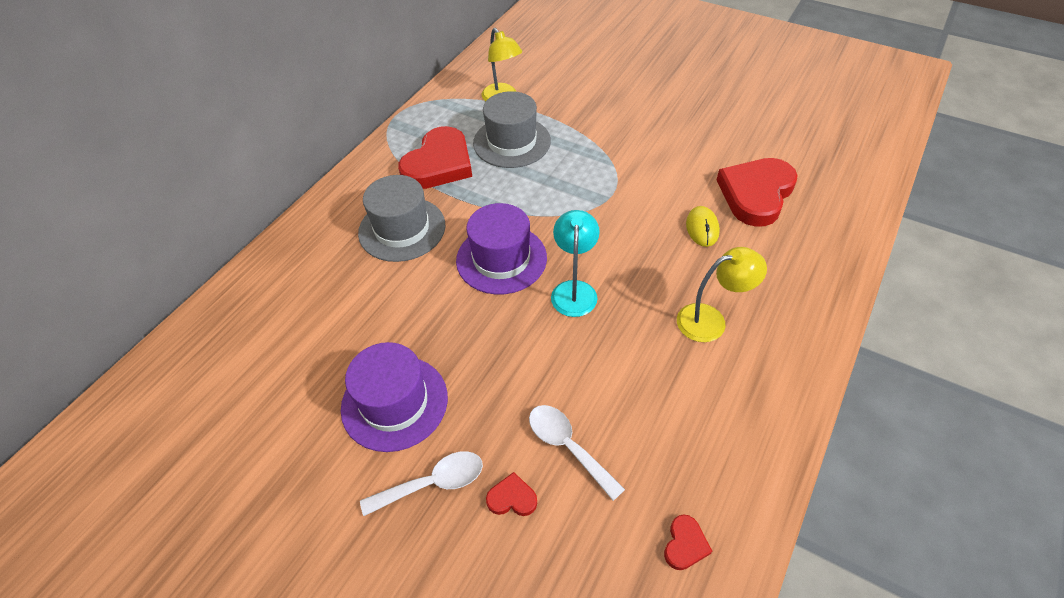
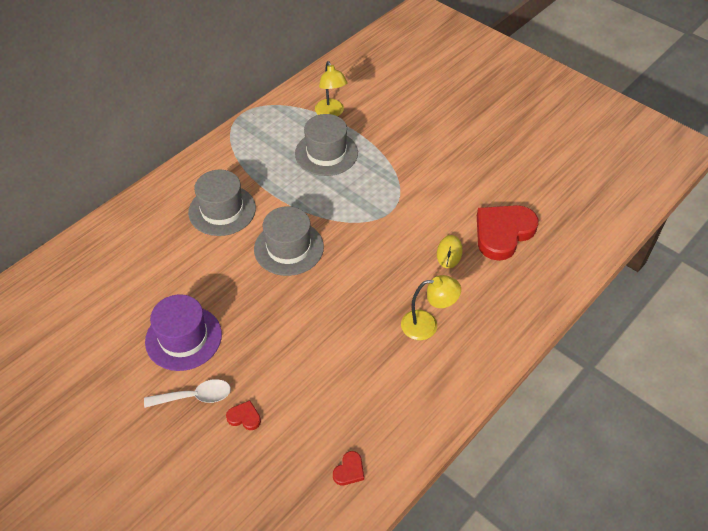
camera: 10 degrees right, 0 degrees up
(439, 164) = (264, 162): red heart -> none
(501, 259) = (289, 248): purple hat -> grey hat
(568, 446) = (293, 392): white spoon -> none
(574, 290) = (334, 282): turquoise lamp -> none

